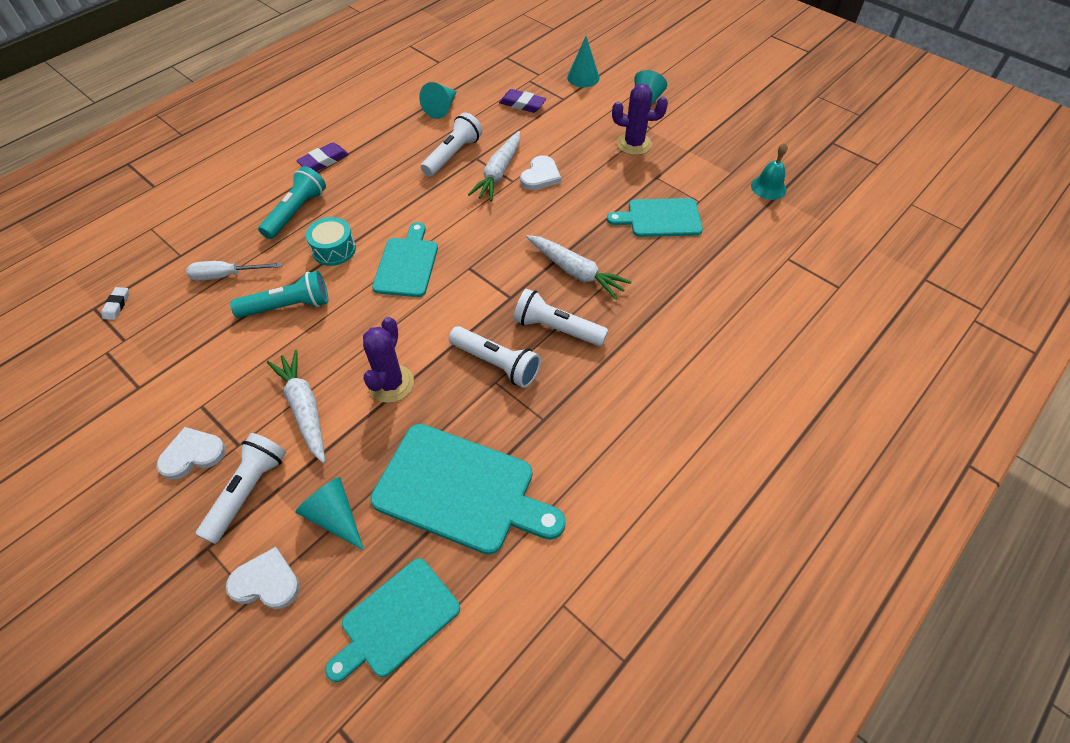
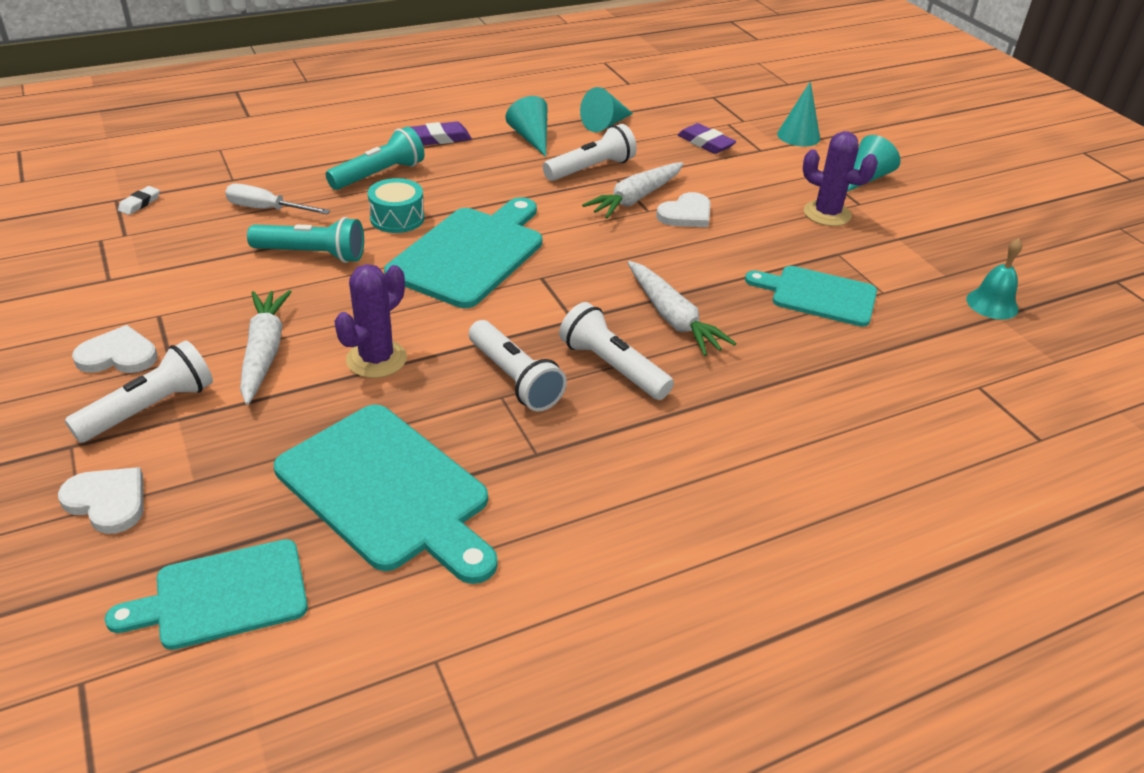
camera: 20 degrees right, 15 degrees down
(335, 516) = (226, 465): turquoise cone -> turquoise cone (531, 138)
(407, 264) = (470, 254): turquoise cutting board -> turquoise cutting board, size x1.54

